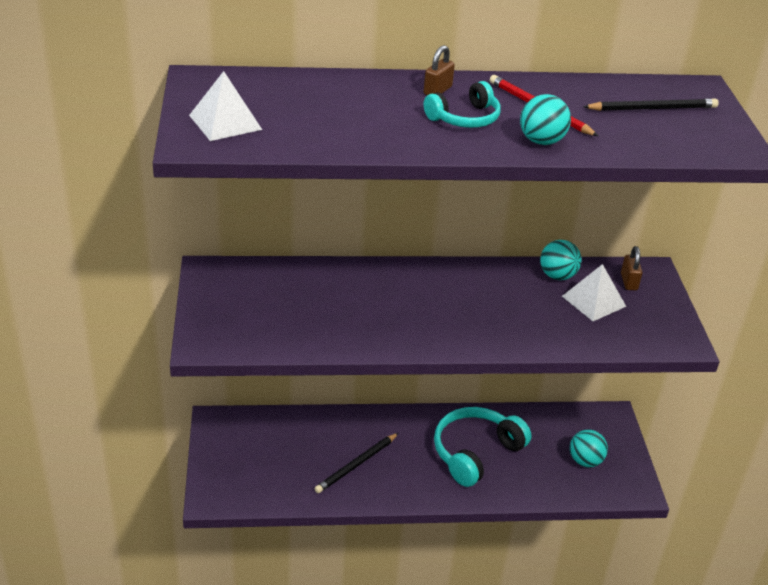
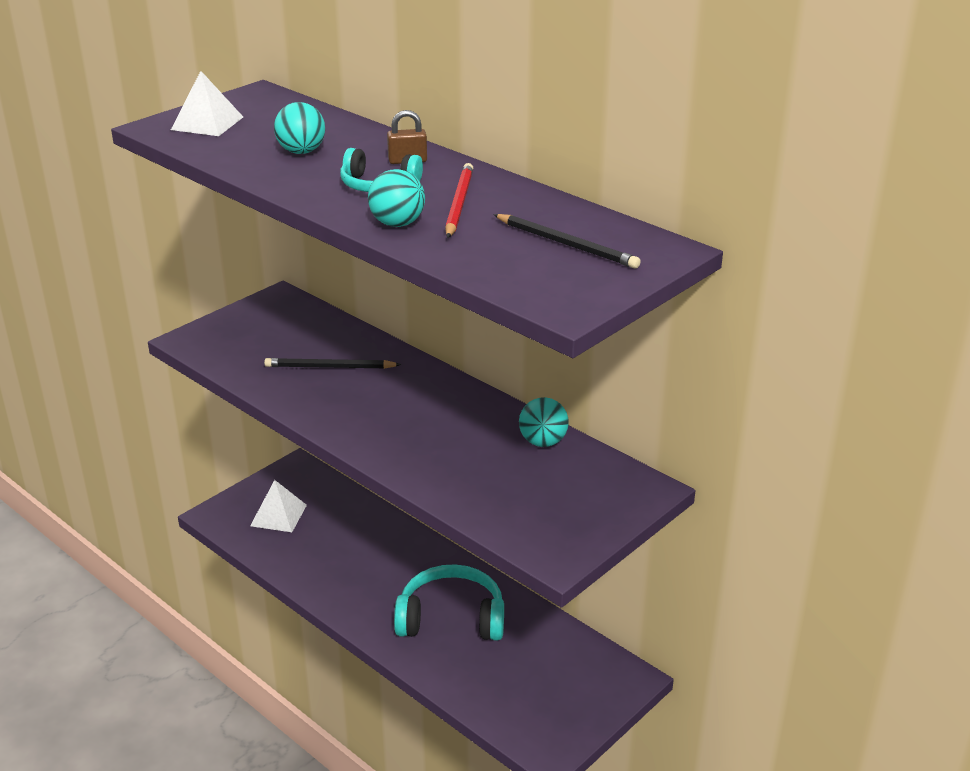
camera: 50 degrees right, 5 degrees down
(356, 464) = (344, 561): black pencil -> black pencil (330, 367)
(585, 461) = (538, 693): turquoise ball -> turquoise ball (301, 152)
(593, 301) = (536, 478): white pyramid -> white pyramid (278, 515)
(629, 282) = (603, 484): brown padlock -> none

